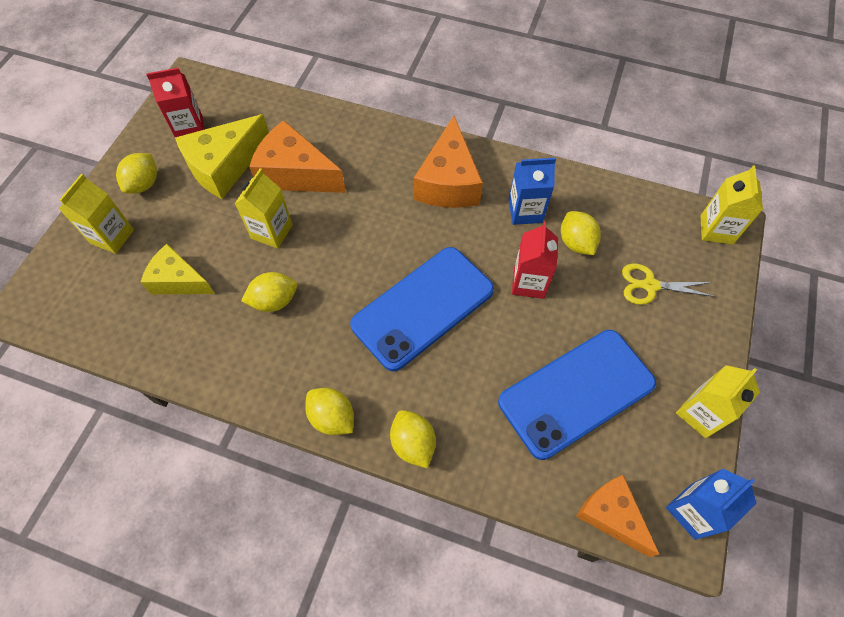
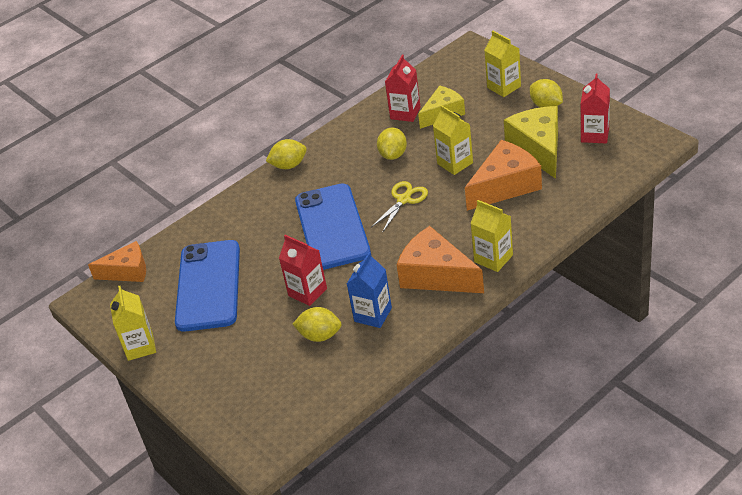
camera: 125 degrees right, 20 degrees down
(186, 324) = (405, 113): none -> red carton
(413, 443) = (243, 196): yellow lemon -> none
(650, 286) = (249, 366): yellow scissors -> yellow scissors (404, 200)
(692, 511) = (95, 311): blue carton -> none
(716, 229) = (261, 441): yellow carton -> yellow carton (493, 258)

